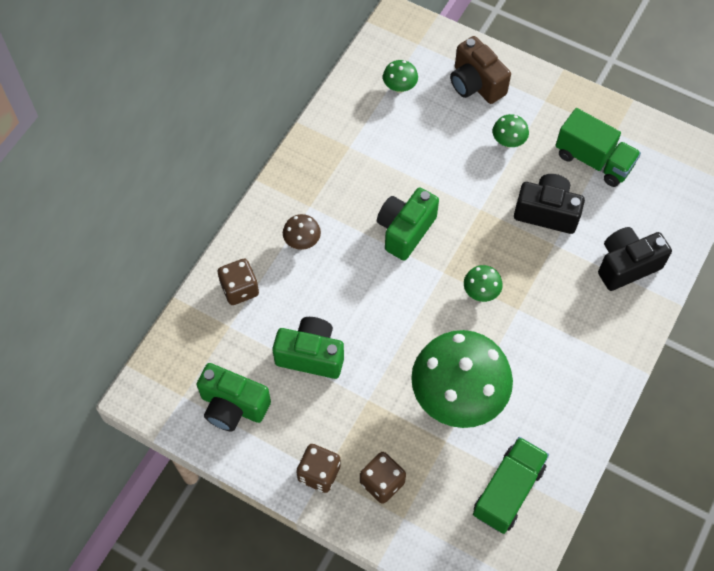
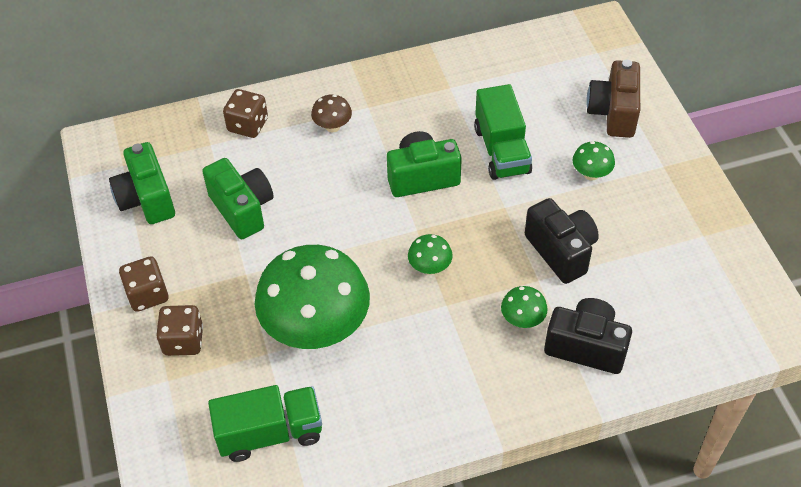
camera: 45 degrees right, 10 degrees down
(399, 87) = (543, 73): green mushroom -> green mushroom (522, 320)
(593, 160) = (655, 242): green truck -> green truck (501, 150)

